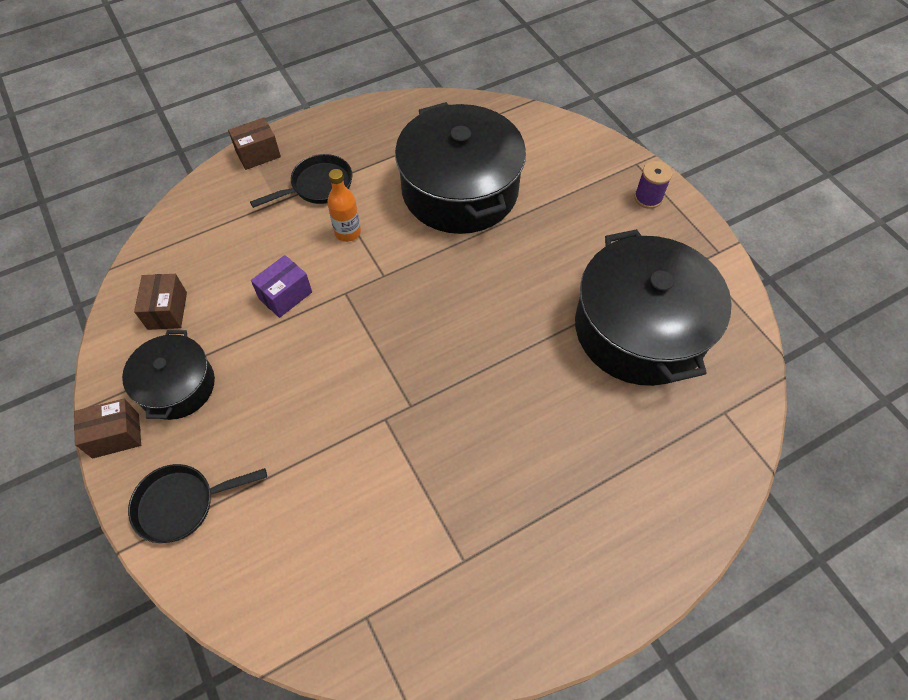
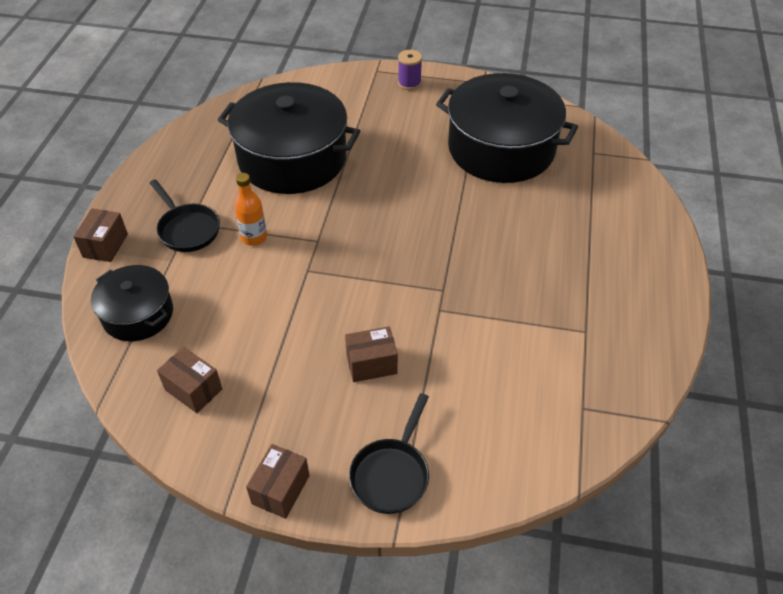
camera: 50 degrees left, 10 degrees down
(177, 386) = (277, 421): black pot -> black pot (138, 314)
(283, 410) = (371, 364): none -> brown box
(285, 295) = (269, 306): purple box -> none
(318, 186) = (187, 229): black pan -> black pan turned 135 degrees clockwise

